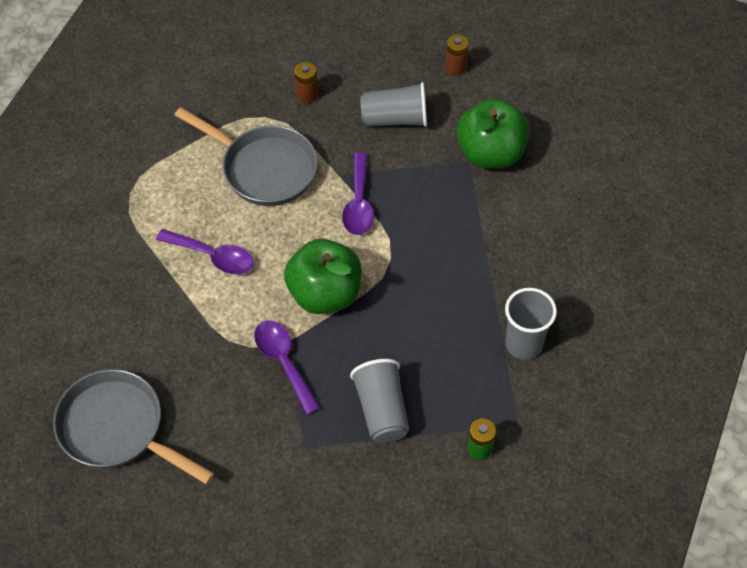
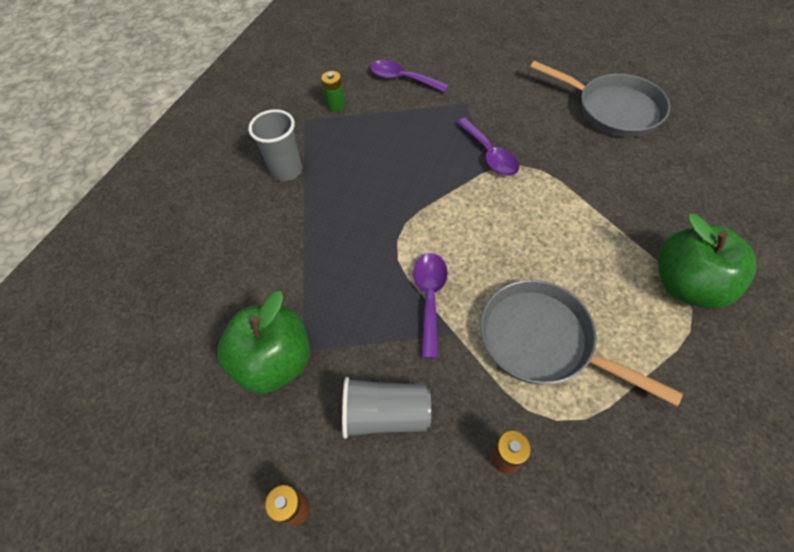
camera: 175 degrees left, 0 degrees up
(212, 256) = (575, 240): purple spoon -> purple spoon (403, 79)
(325, 294) = (459, 207): green apple -> green apple (686, 285)
(382, 410) = (407, 125): grey cup -> none

